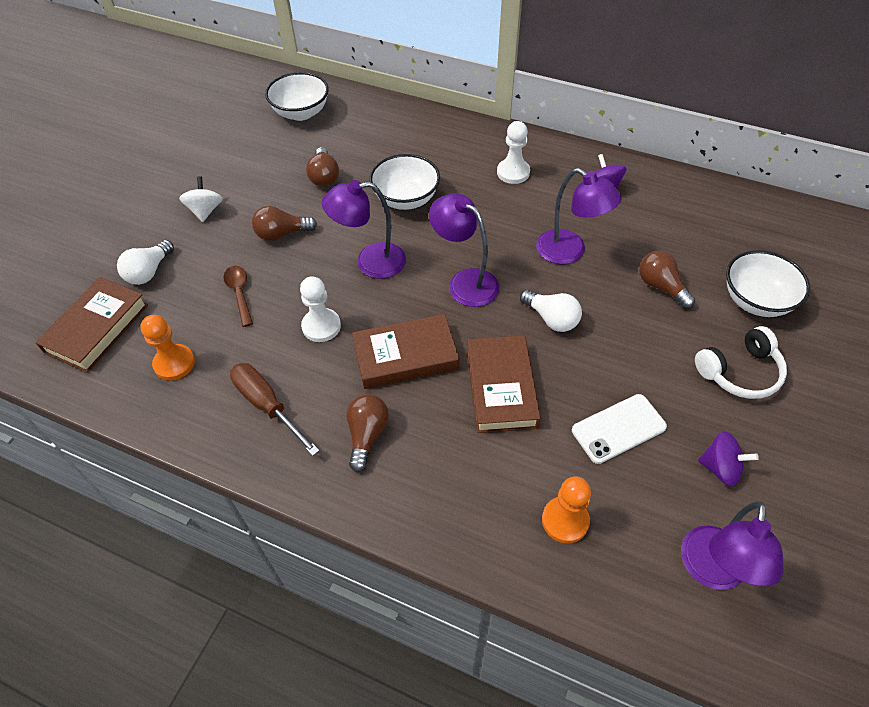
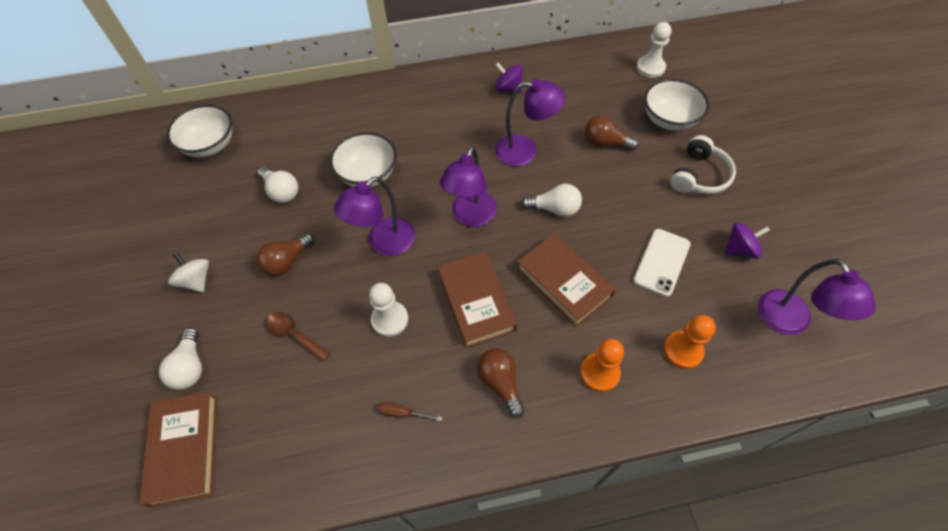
camera: 35 degrees left, 5 degrees up
(174, 363) = (289, 432): orange pawn -> orange pawn (599, 373)
(267, 406) = (403, 413): brown screwdriver -> brown screwdriver, size x0.51
(324, 176) = (281, 191): brown light bulb -> white light bulb
(405, 356) = (476, 302): brown book -> brown book turned 60 degrees counterclockwise
(465, 282) = (470, 216): purple lamp -> purple lamp turned 75 degrees counterclockwise
(513, 172) = (433, 109): white pawn -> white pawn (650, 68)

